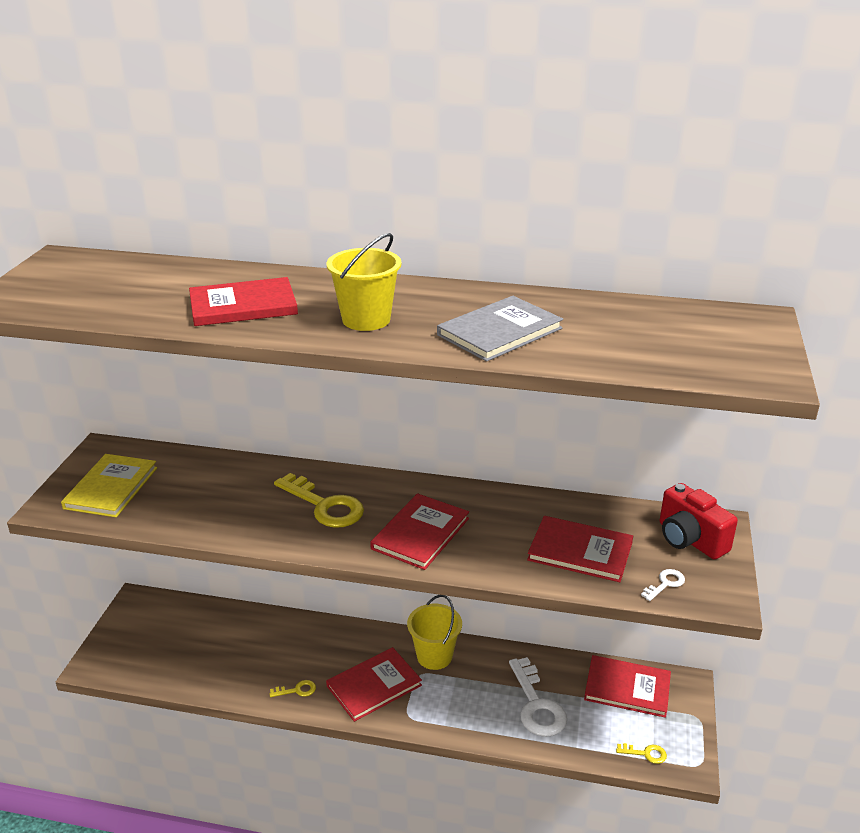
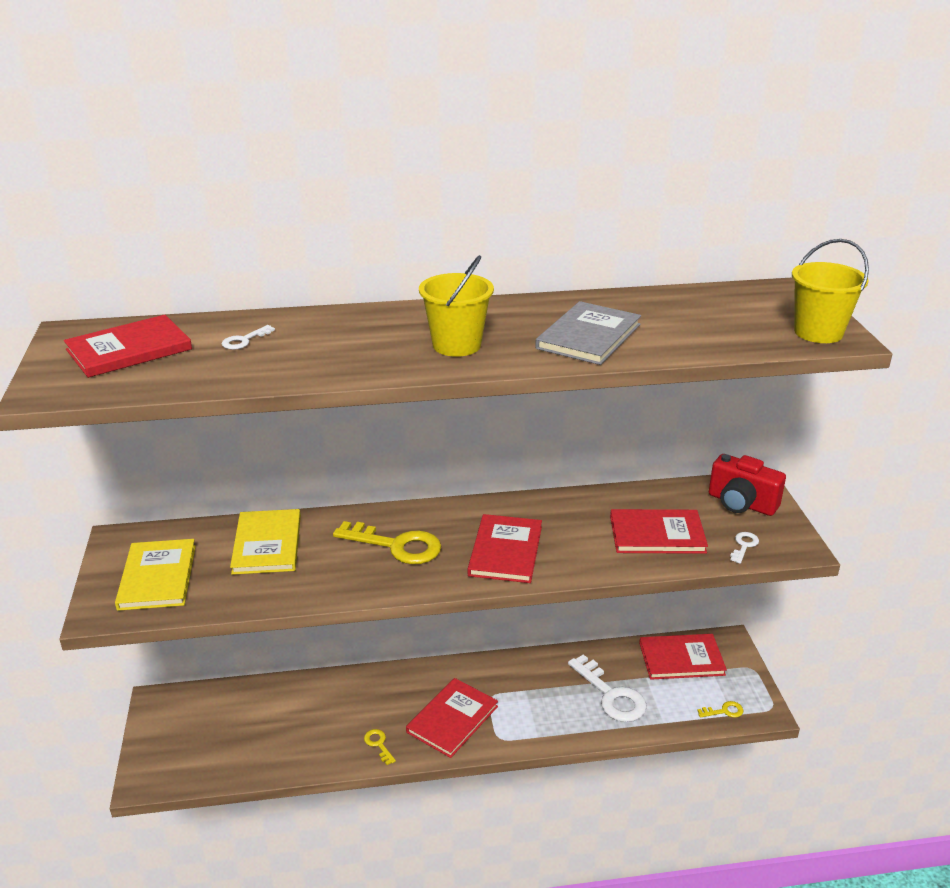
camera: 20 degrees left, 0 degrees up
(187, 285) = (244, 340): none -> white key
(216, 479) = (267, 544): none -> yellow book
(243, 306) = (322, 351): red book -> red book (129, 350)
(297, 690) = (378, 744): yellow key -> yellow key turned 90 degrees counterclockwise
(434, 656) = (496, 676): yellow bucket -> yellow bucket (818, 332)

